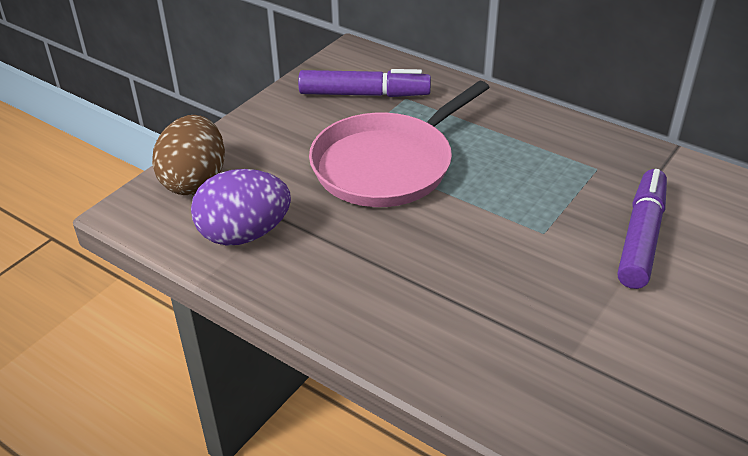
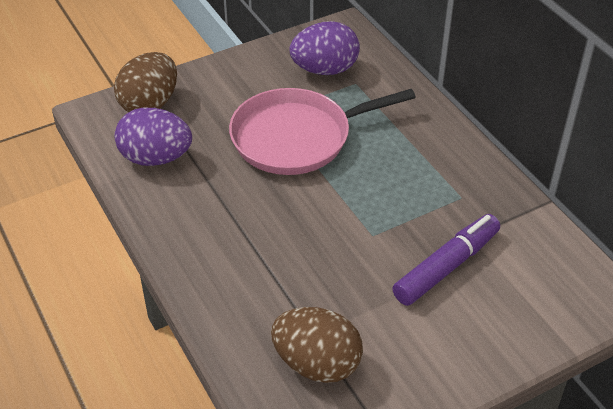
camera: 25 degrees right, 5 degrees up
(364, 94) = (325, 70): purple marker -> purple egg
(600, 386) = (317, 364): none -> brown egg

